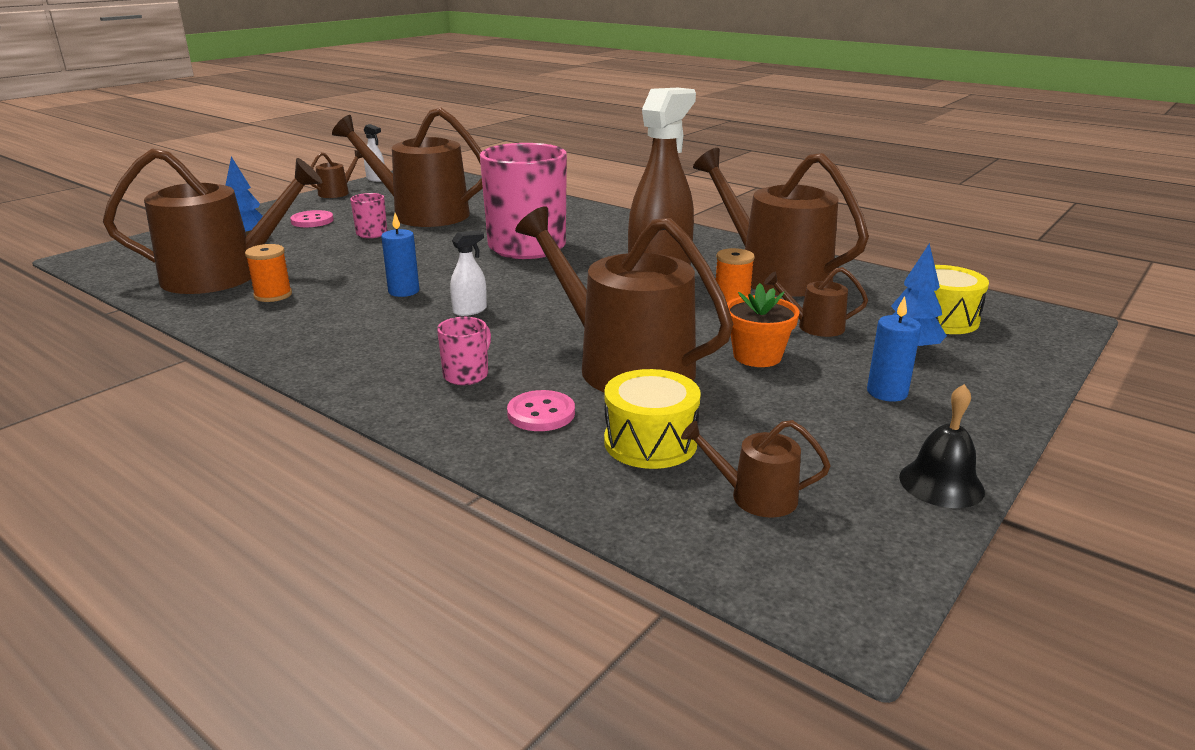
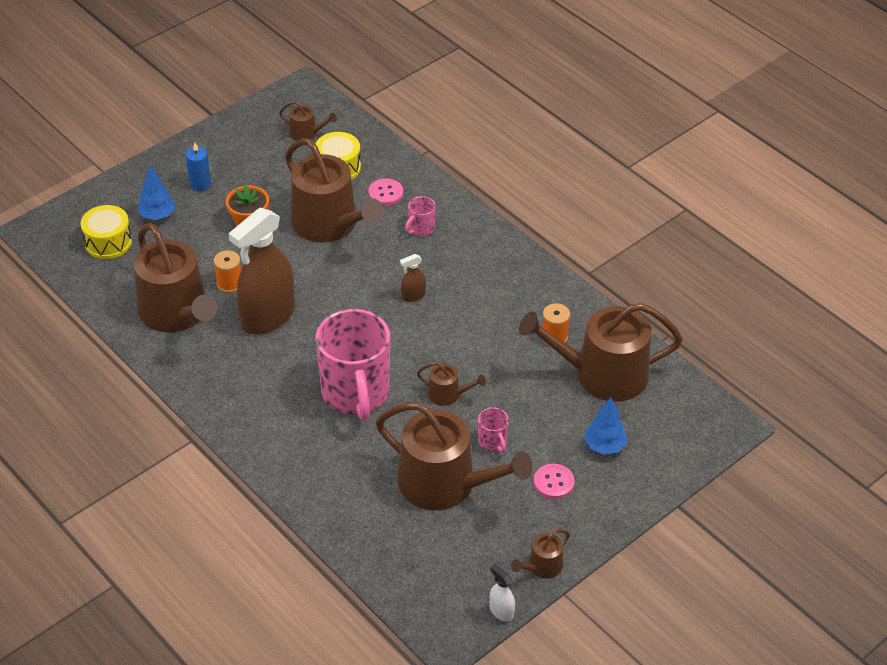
camera: 170 degrees left, 20 degrees up
(404, 291) = (459, 329): blue candle -> none
(470, 310) = (413, 296): white spray bottle -> brown spray bottle
(814, 326) = (195, 246): brown watering can -> brown watering can (448, 394)
(941, 483) = (224, 129): black bell -> none

